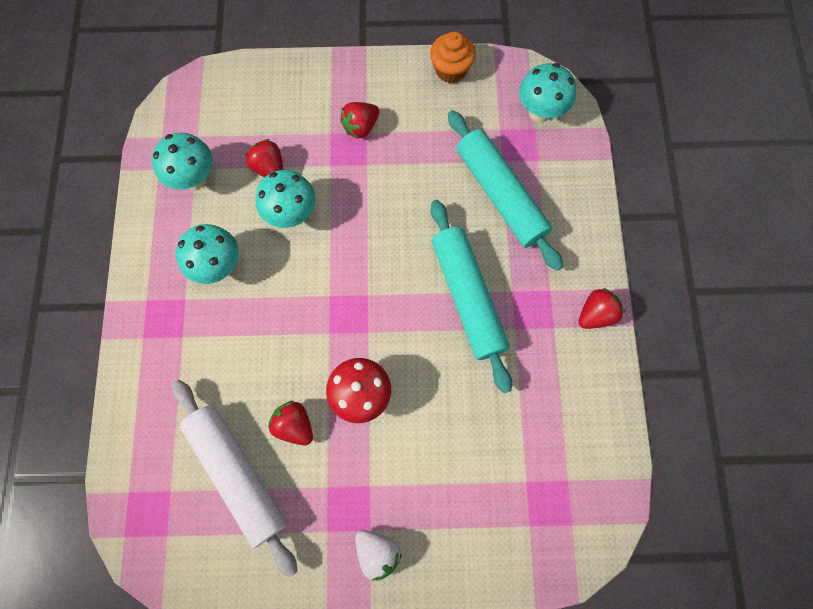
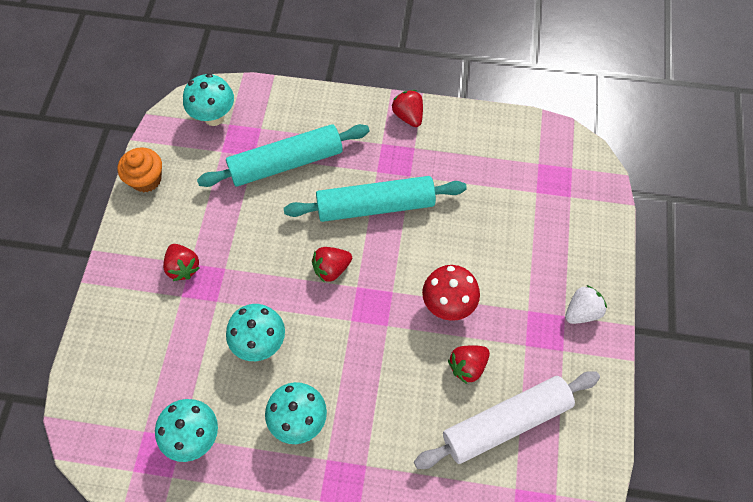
camera: 80 degrees left, 10 degrees down
(269, 168) = (203, 360): red strawberry -> red strawberry (331, 269)

